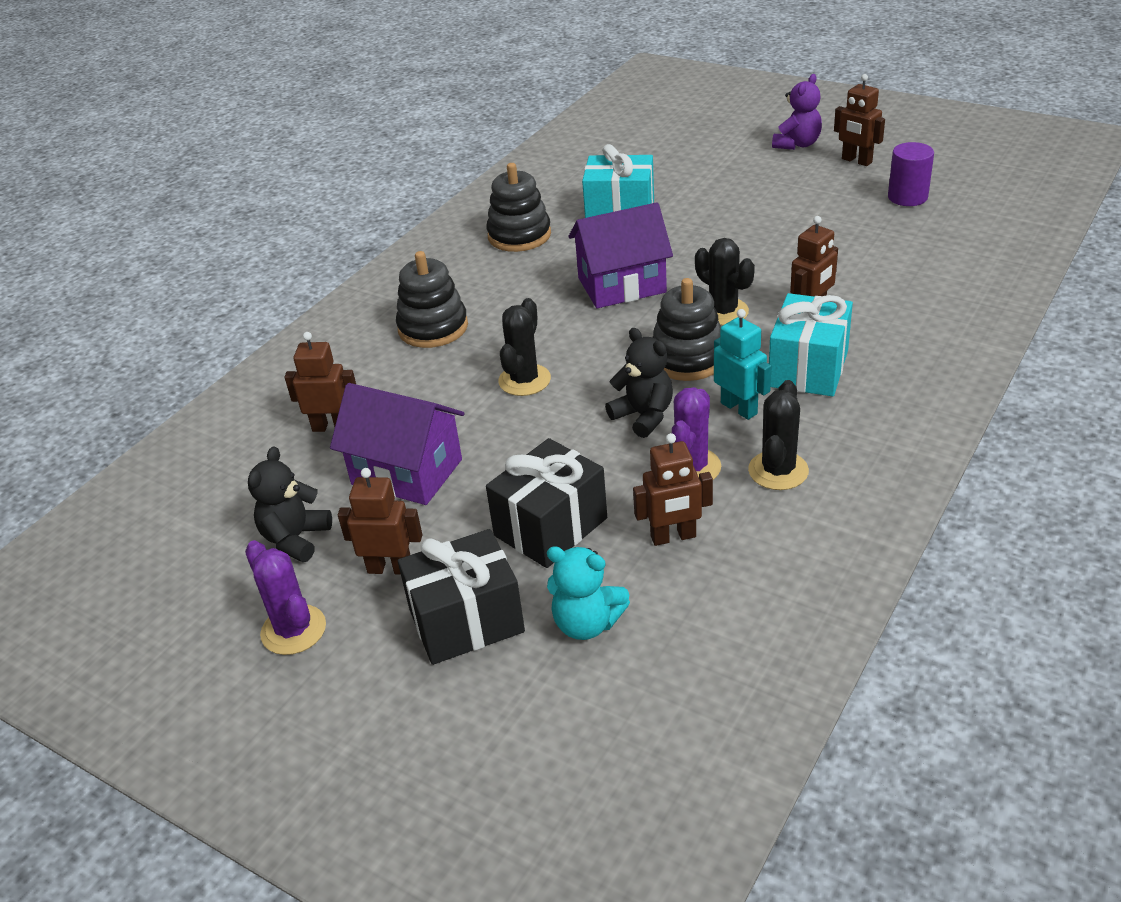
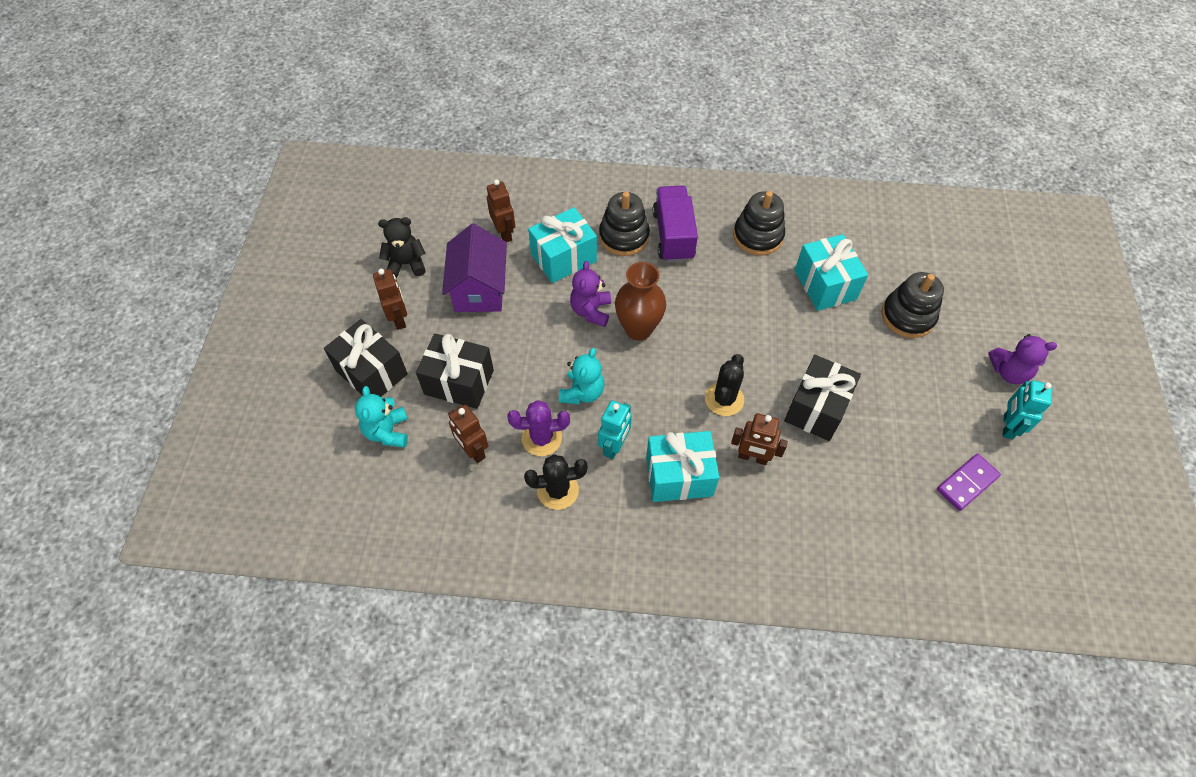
camera: 60 degrees right, 20 degrees up
(293, 630) = (341, 298): purple cactus -> none
(422, 384) = (563, 258): none -> turquoise gift
(465, 291) = (673, 235): none -> purple truck
(524, 380) = (591, 311): black cactus -> purple teddy bear
(581, 349) = (638, 329): none -> brown vase
(621, 285) = (726, 323): purple house -> none
(643, 416) = (582, 392): black teddy bear -> turquoise teddy bear
(687, 358) = (656, 396): black stacking toy -> black stacking toy (908, 316)
(773, 256) = (816, 408): none -> black gift
(856, 161) = (1007, 426): brown robot -> turquoise robot
(907, 197) = (967, 483): purple cylinder -> purple domino

